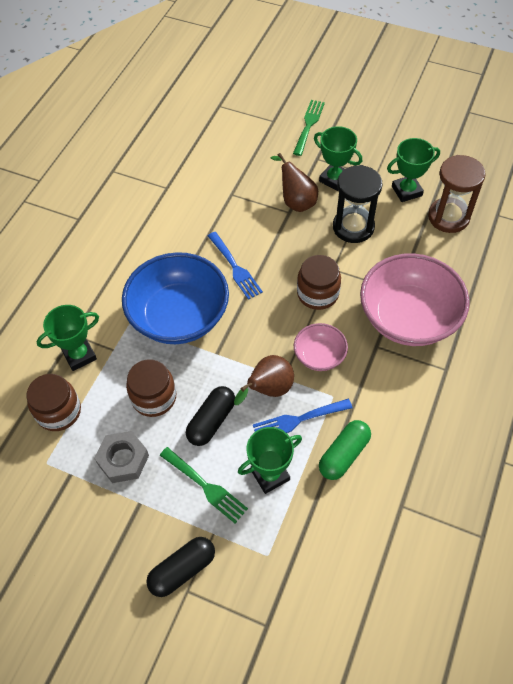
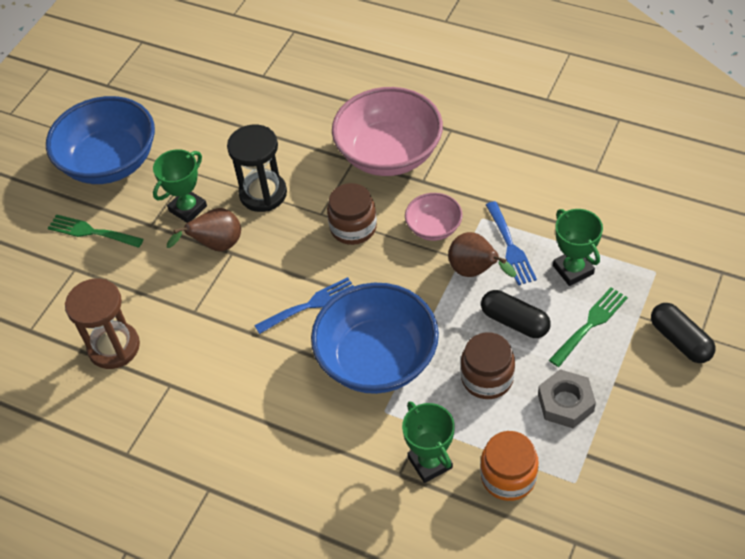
camera: 85 degrees left, 5 degrees down
(58, 411) = (508, 477): brown jar -> orange jar
(344, 455) = (547, 211): green capsule -> none
(381, 126) = (110, 162): none -> blue bowl
(406, 191) = (217, 145): green trophy -> none
(448, 217) = (260, 113): brown hourglass -> brown hourglass (114, 347)

